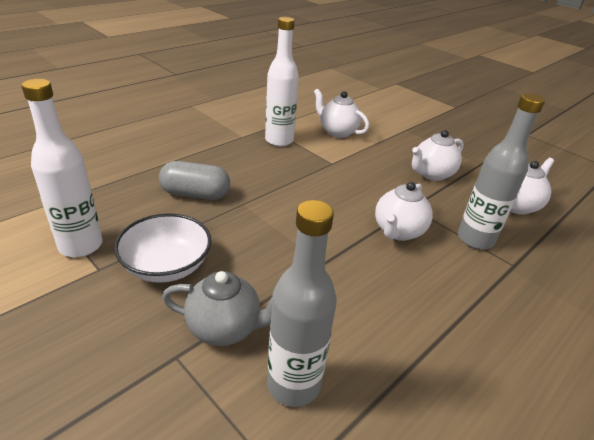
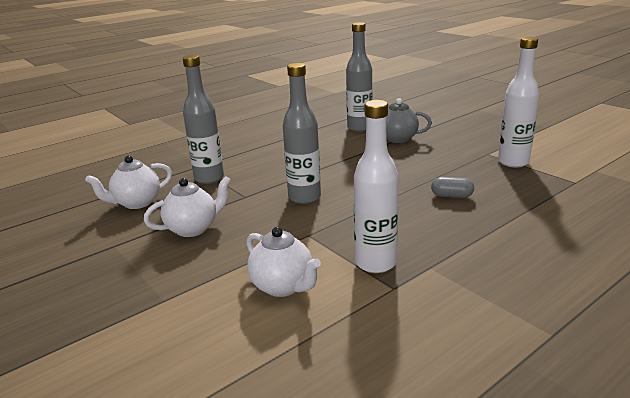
camera: 170 degrees left, 10 degrees down
(166, 266) = (445, 156): white bowl -> none
(195, 194) = (451, 196): grey capsule -> grey capsule, size x0.62
(348, 202) = (304, 197): none -> grey bottle
(398, 231) = (270, 180): white teapot -> none

